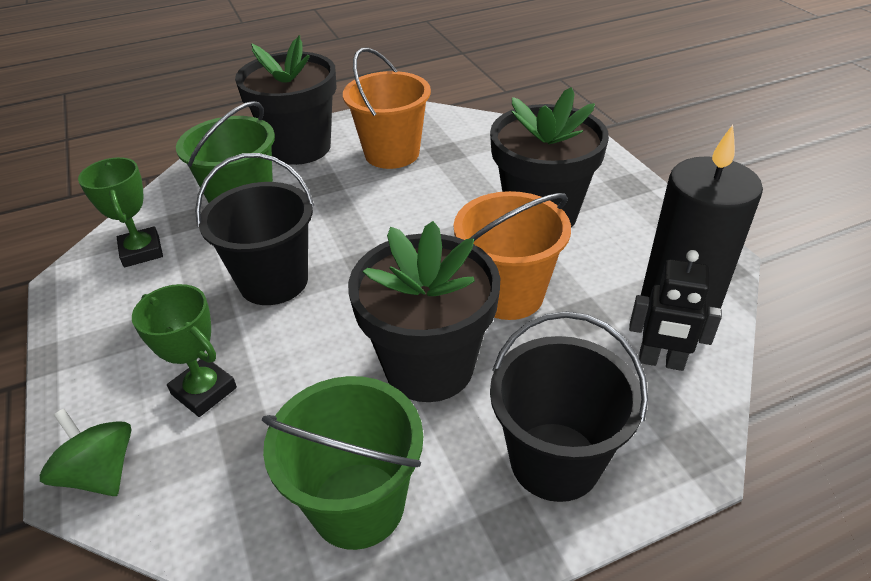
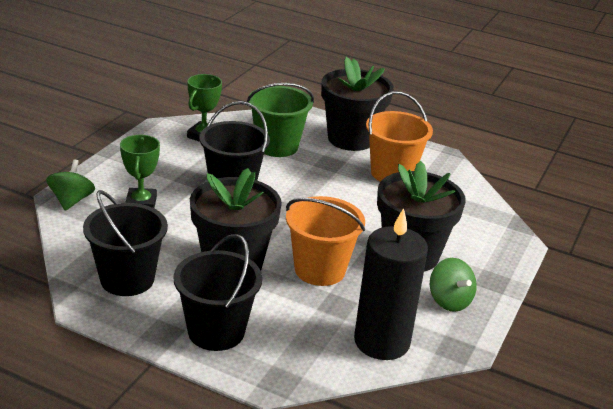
camera: 45 degrees right, 10 degrees down
(358, 505) = (127, 279): green bucket -> black bucket
(639, 229) = (449, 301): none -> green spinning top
(661, 361) = (332, 347): black robot -> none

